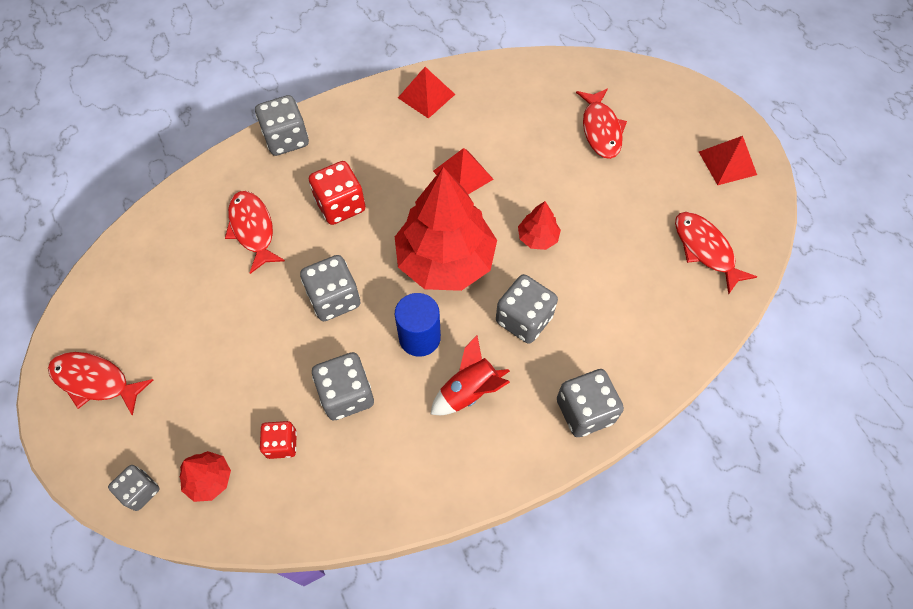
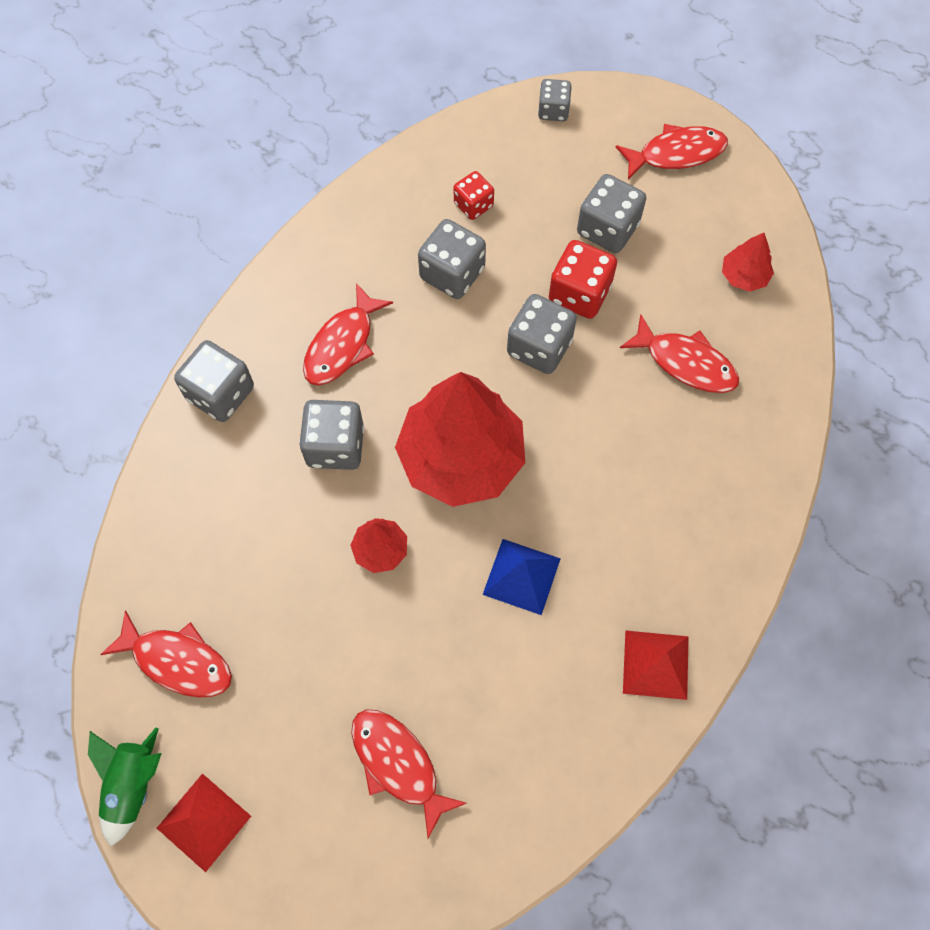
camera: 145 degrees right, 5 degrees up
(209, 479) = (508, 148): red tree -> red tree (744, 276)
(286, 139) = (758, 487): grey dice -> grey dice (607, 229)
(340, 205) = (623, 447): red dice -> red dice (579, 293)
(419, 338) = (426, 363): blue cylinder -> none
(463, 175) = (521, 576): red pyramid -> blue pyramid
(469, 391) = (342, 344): red rocket -> red fish
(762, 201) = (133, 785): none -> green rocket

